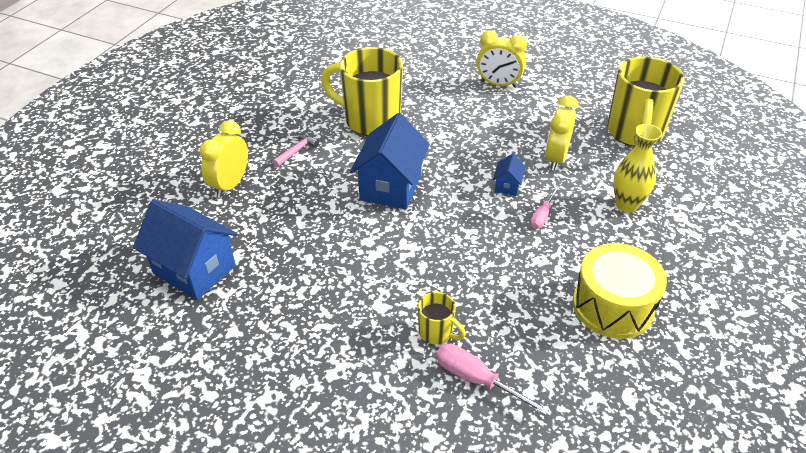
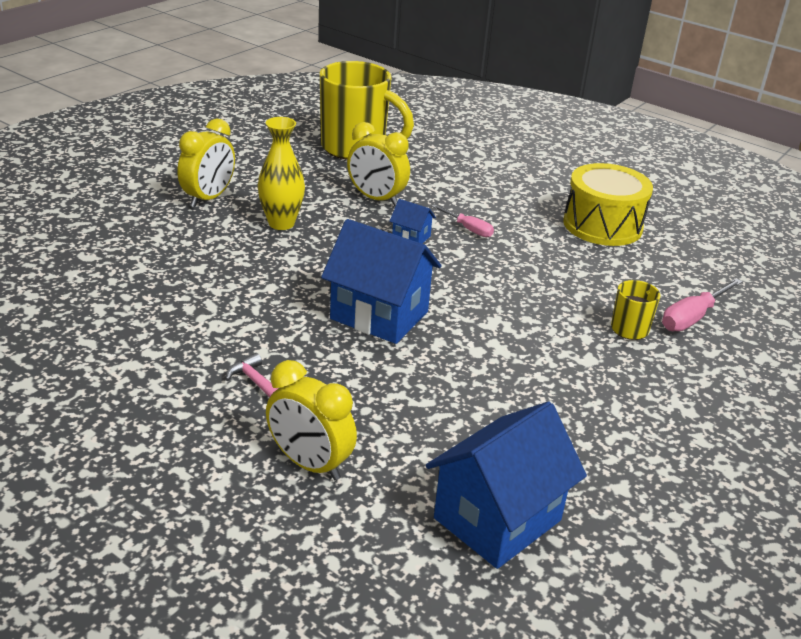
camera: 80 degrees left, 10 degrees down
(370, 120) = (223, 306): yellow mug -> none
(626, 205) = (466, 182): yellow vase -> yellow vase (281, 223)

